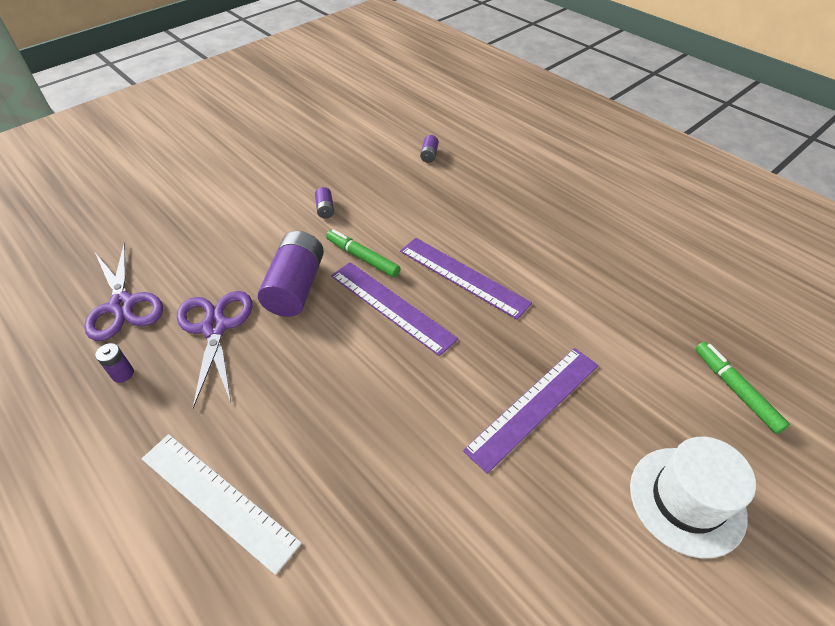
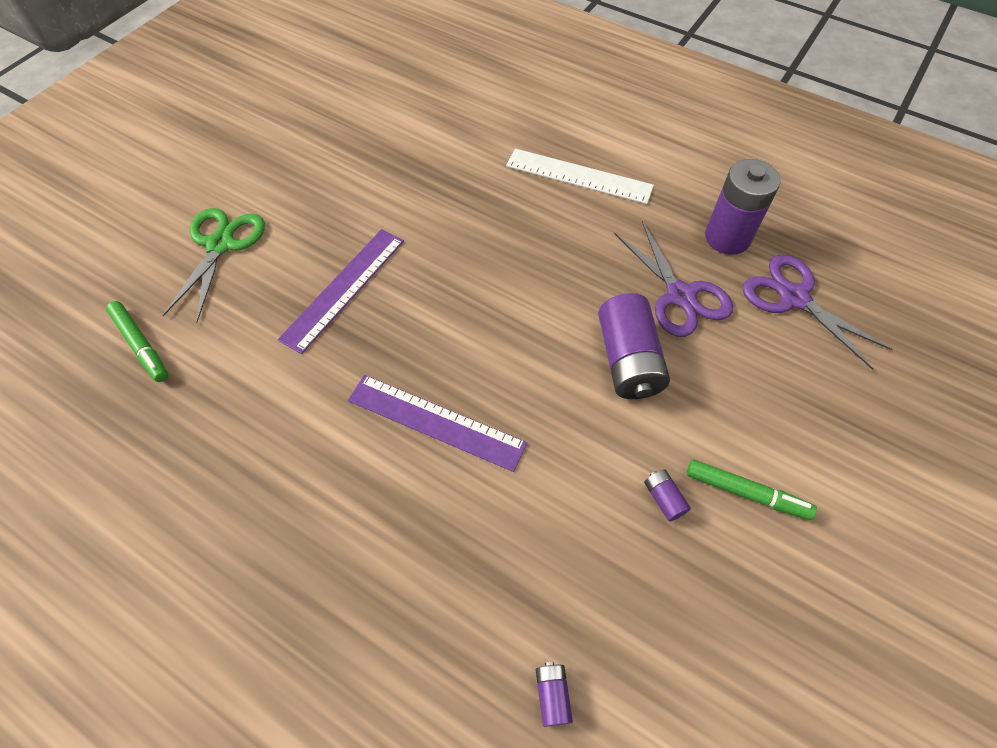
camera: 165 degrees right, 10 degrees up
(123, 374) = (727, 237): purple battery -> purple battery, size x2.29
(362, 258) = (570, 421): green marker -> green marker (746, 493)
(391, 306) = (509, 361): purple ruler -> none
(687, 500) = (221, 244): white hat -> green scissors

